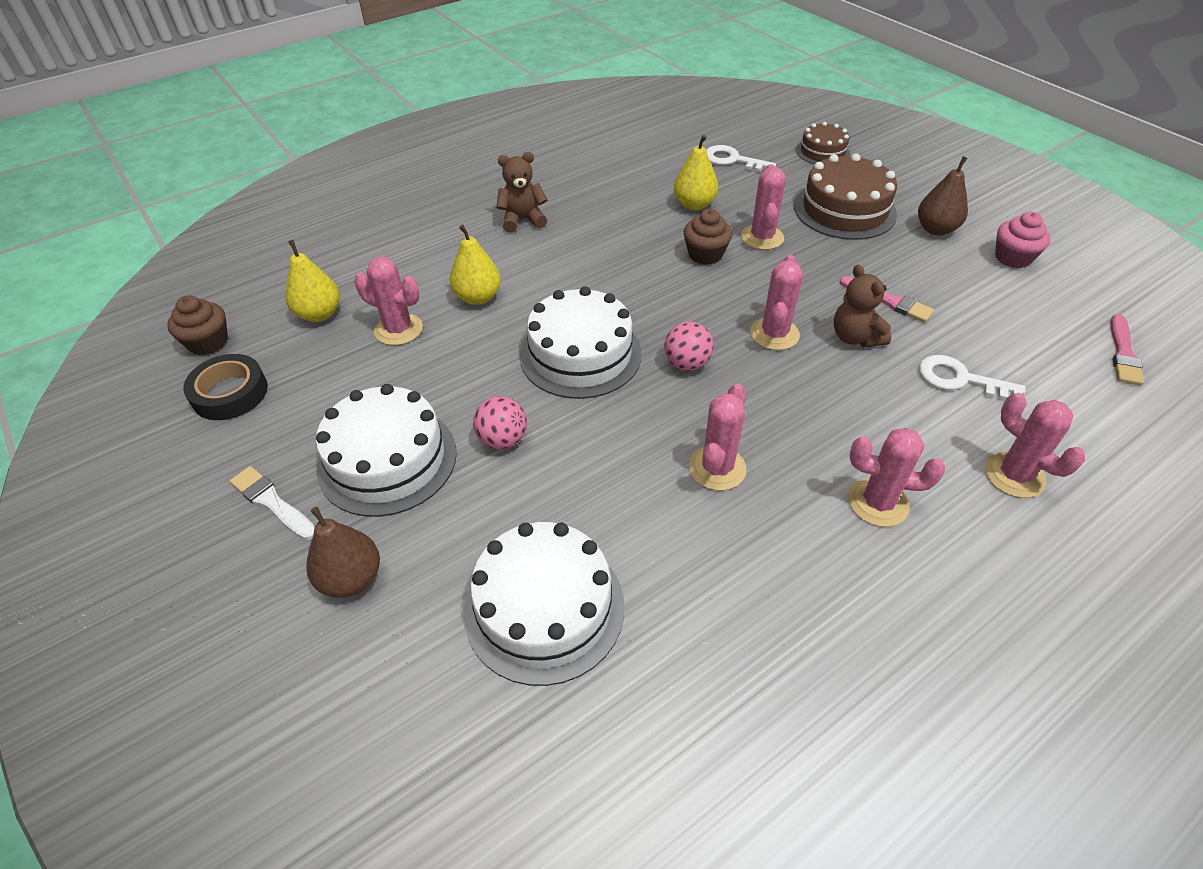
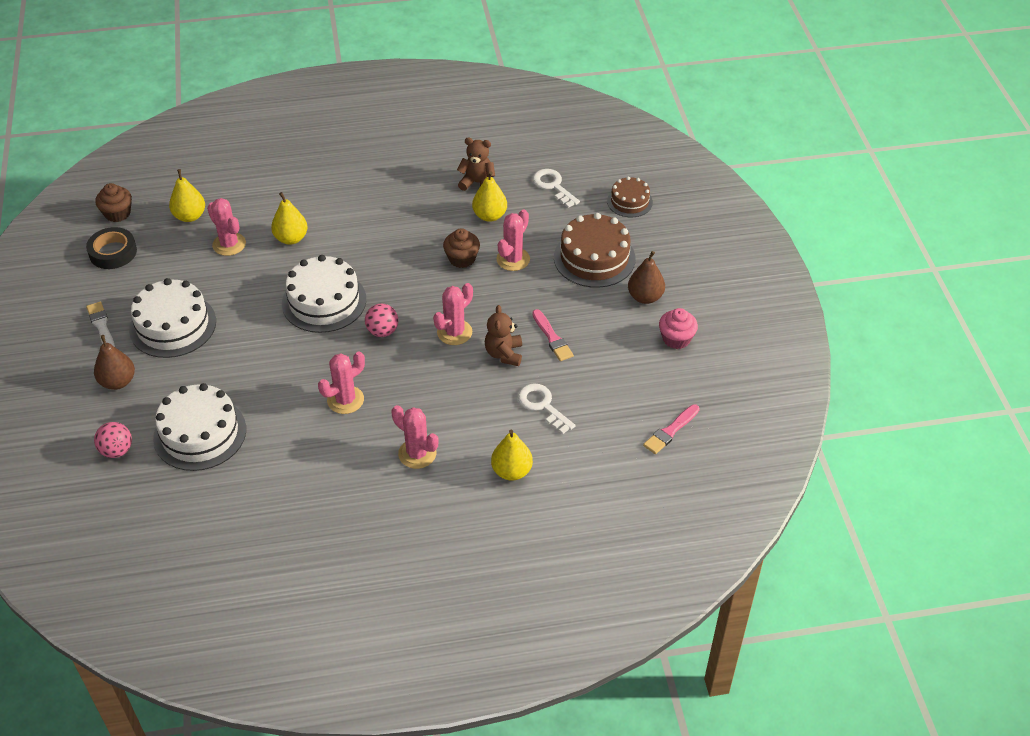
camera: 25 degrees right, 0 degrees up
(503, 440) = (241, 337): pink ball -> pink ball (117, 450)
(522, 220) = (362, 188): brown teddy bear -> brown teddy bear (477, 183)
(1014, 475) = (511, 471): pink cactus -> yellow pear

